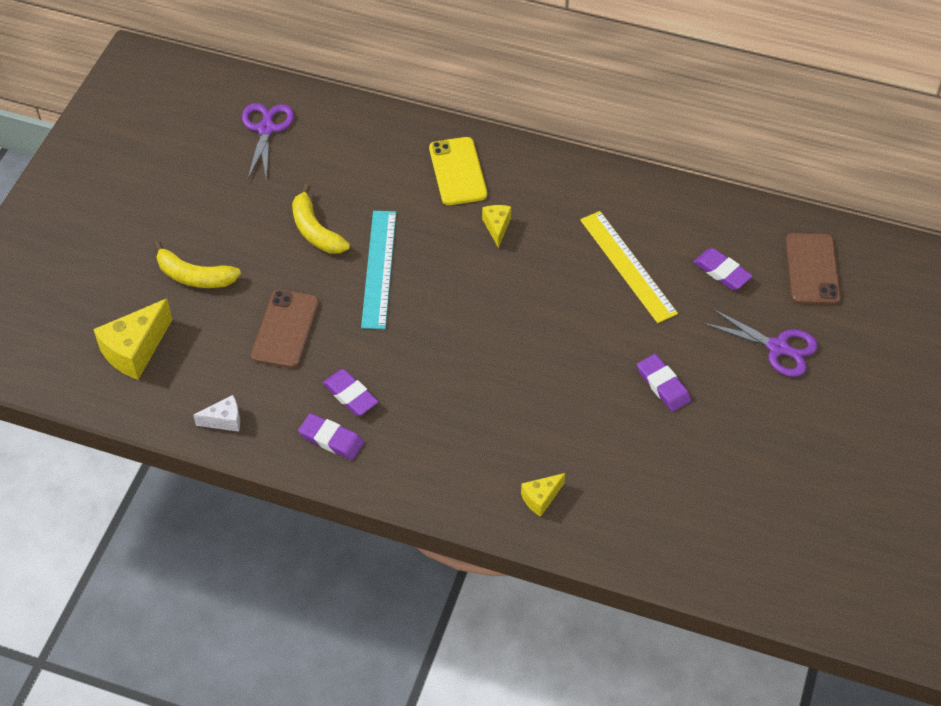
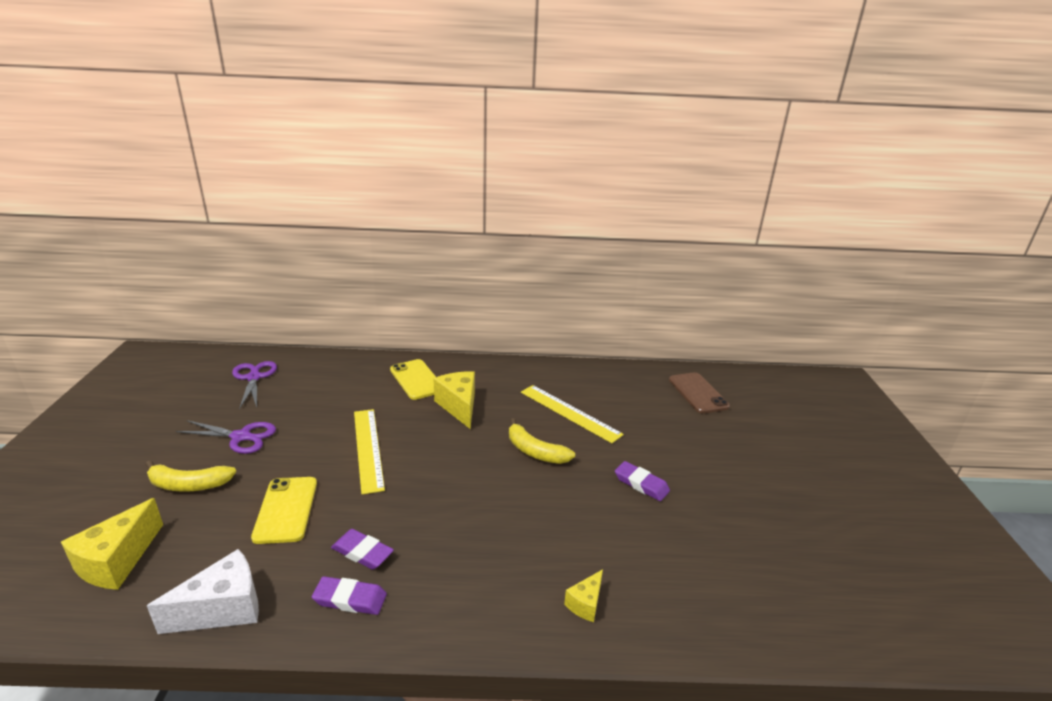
camera: 20 degrees left, 25 degrees down
(224, 420) = (223, 608): white cheese -> white cheese, size x1.83
(285, 329) = (286, 509): brown phone -> yellow phone
(315, 231) = (305, 432): yellow banana -> yellow banana (535, 451)
(379, 268) = (368, 448): turquoise ruler -> yellow ruler
(497, 227) = (459, 406): yellow cheese -> yellow cheese, size x1.83
(722, 272) = (638, 405): purple eraser -> none
(777, 347) = (709, 442): purple scissors -> purple scissors (241, 437)

